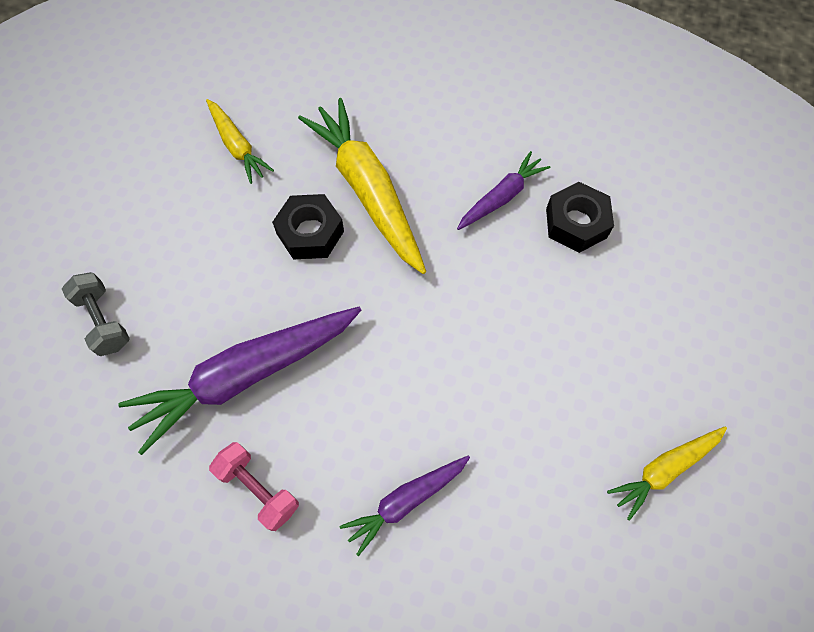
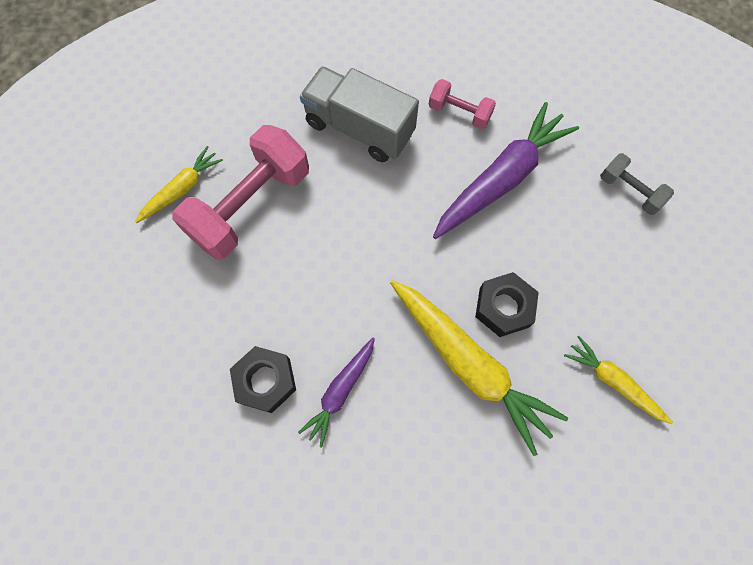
camera: 165 degrees right, 5 degrees up
(406, 501) = (359, 128): purple carrot -> grey truck
(573, 421) = (251, 206): none -> pink dumbbell

